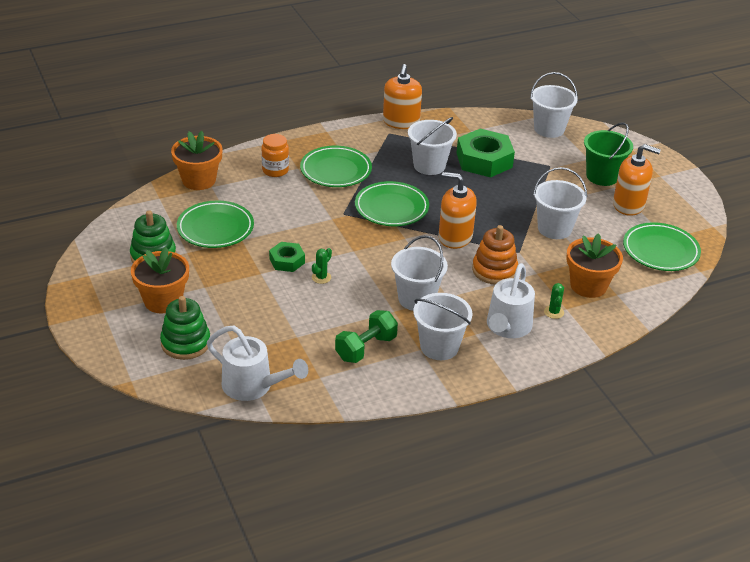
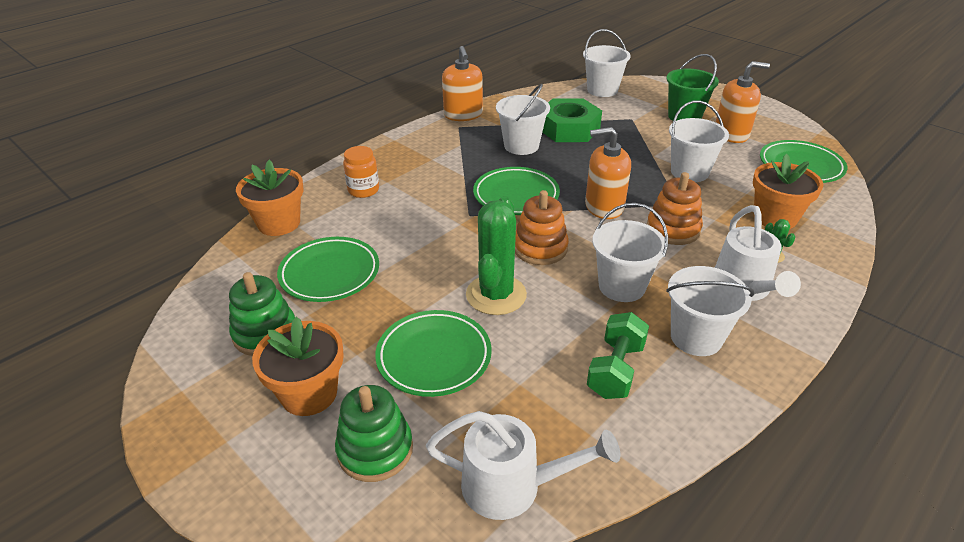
camera: 20 degrees left, 0 degrees up
(287, 261) = (442, 287): green nut -> none
(321, 277) = (496, 295): green cactus -> green cactus, size x2.38
(336, 170) = (430, 174): green plate -> green plate (434, 357)
(378, 254) = (540, 248): none -> orange stacking toy

